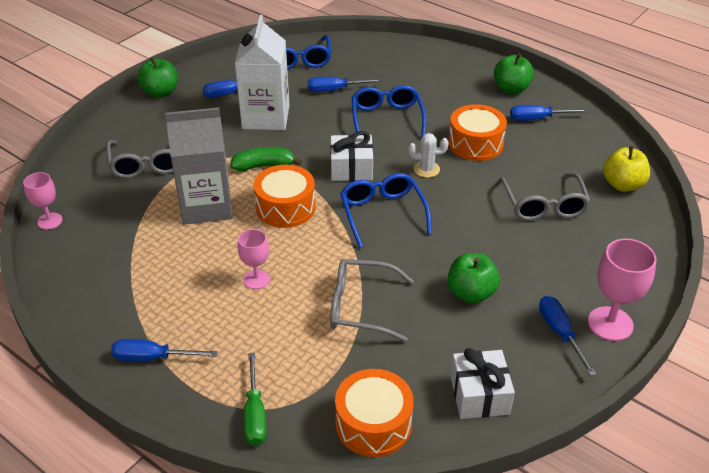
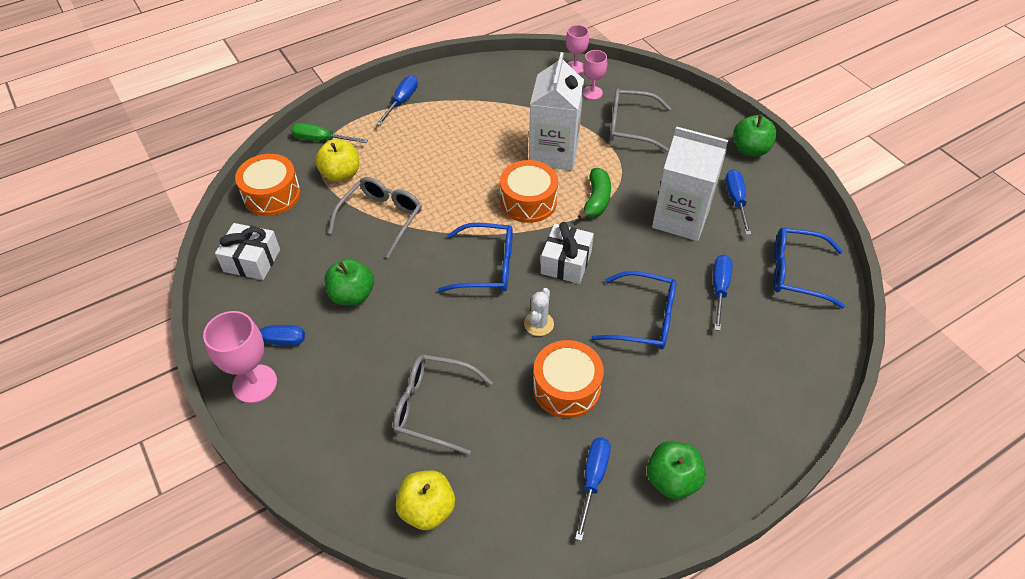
camera: 110 degrees right, 10 degrees up
(206, 206) = (553, 153): grey carton -> white carton
(256, 279) = (447, 165): pink goblet -> pink goblet (592, 93)
(309, 368) = (341, 174): none -> yellow apple

